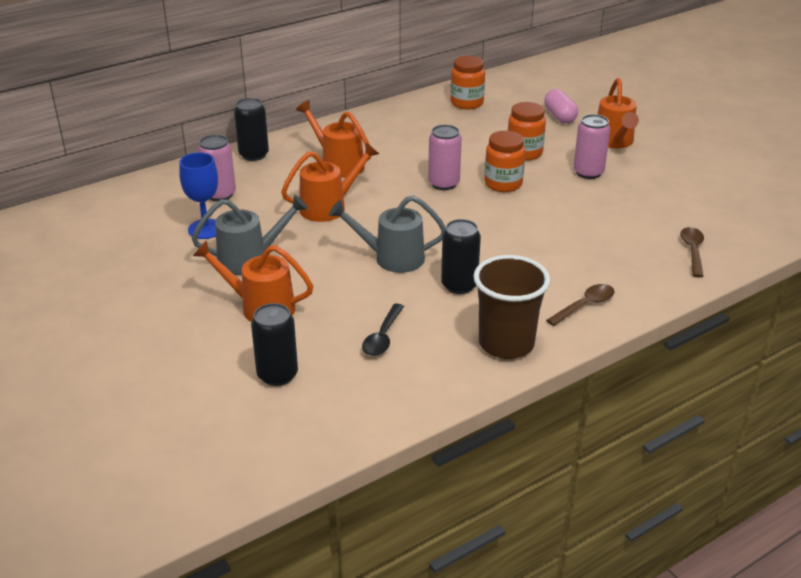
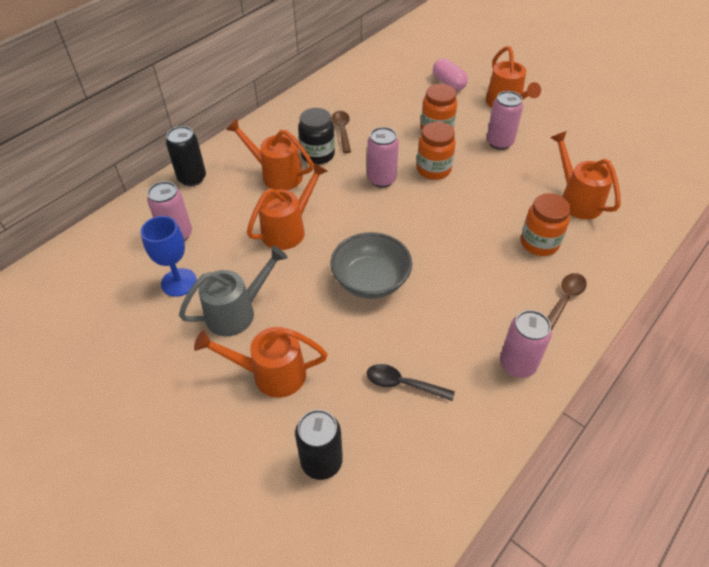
camera: 15 degrees left, 15 degrees up
(383, 337) = (403, 384): black spoon -> black spoon turned 105 degrees clockwise
(387, 155) = (318, 155): none -> black jar
(391, 258) = (370, 280): grey watering can -> grey bowl
(459, 285) = (445, 300): black can -> none
(467, 103) = (363, 82): orange jar -> orange jar (539, 243)
(506, 344) = (517, 364): brown cup -> pink can
(646, 230) = (576, 199): none -> orange watering can
(692, 251) = (623, 215): brown spoon -> brown spoon (342, 131)

